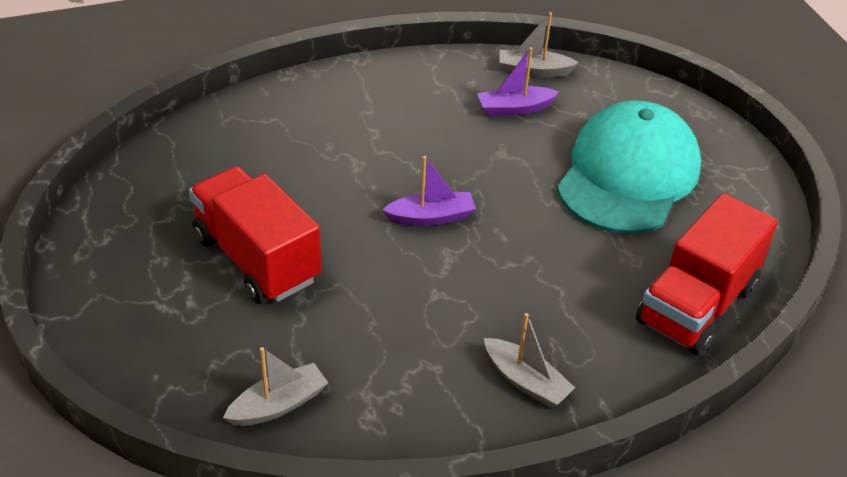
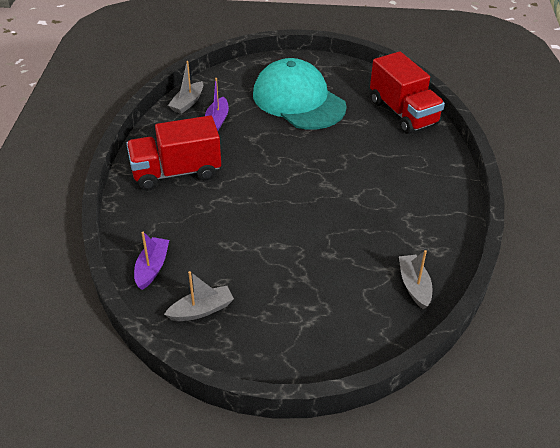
camera: 65 degrees left, 0 degrees up
(256, 258) = (288, 266): red truck -> red truck (176, 172)
(431, 217) = (291, 181): purple boat -> purple boat (152, 268)
(525, 381) = (431, 185): grey boat -> grey boat (201, 310)

